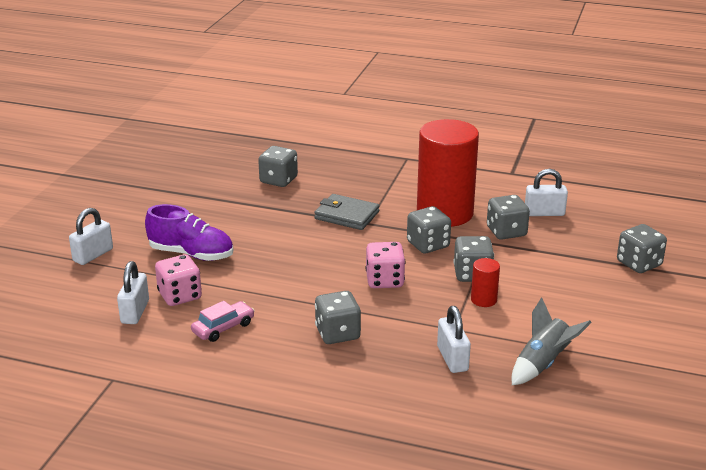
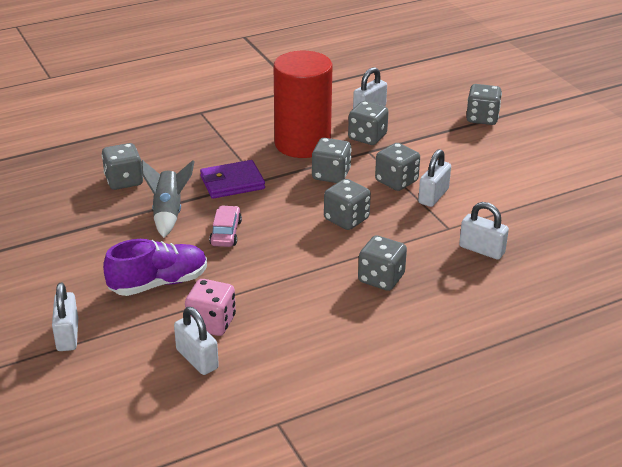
camera: 45 degrees left, 5 degrees up
(223, 328) = (292, 326): pink car -> pink car (226, 233)
(346, 215) = (232, 183): grey wallet -> purple wallet
(384, 280) = (346, 219): pink dice -> grey dice
(483, 300) = (433, 196): red cylinder -> white padlock
(543, 364) = (537, 220): grey rocket -> grey rocket (168, 213)

